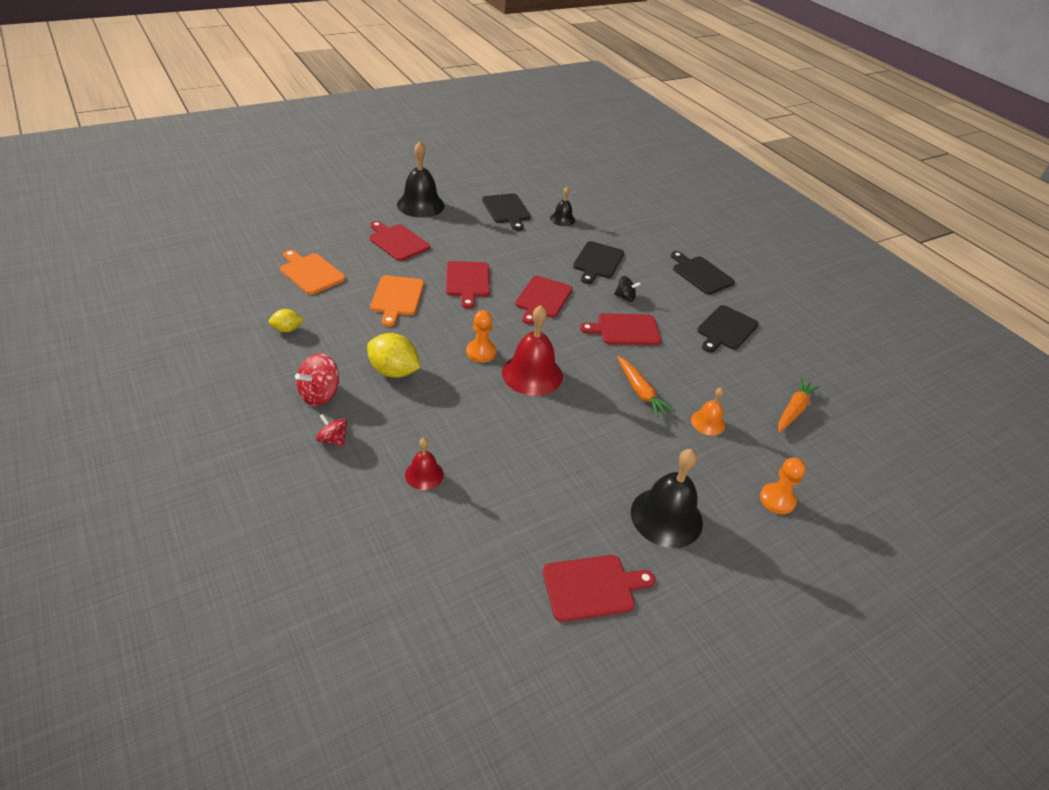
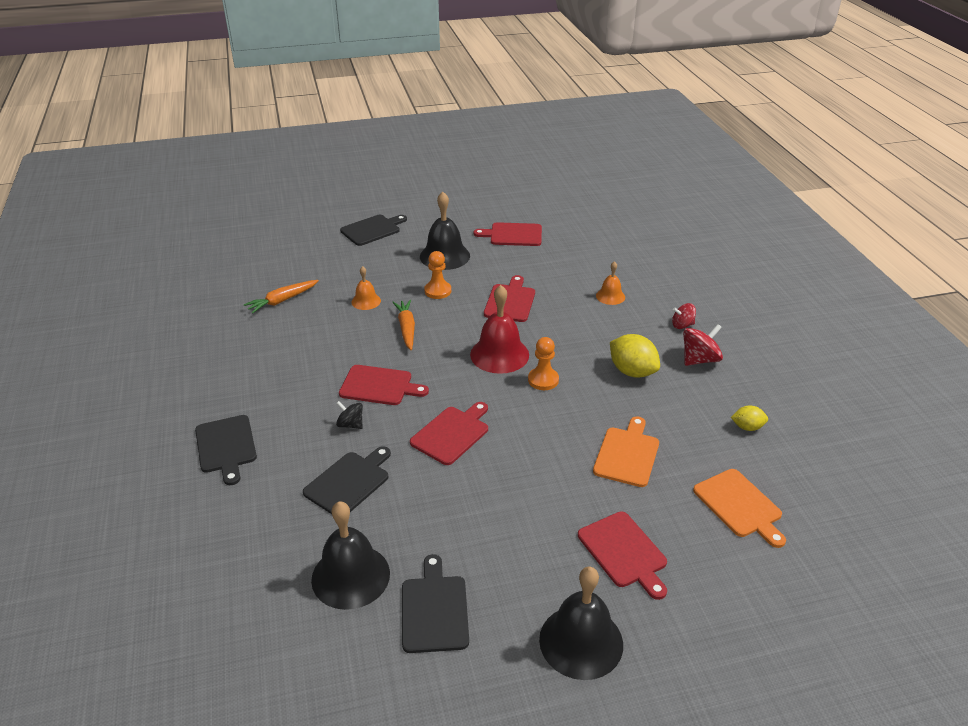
camera: 160 degrees left, 5 degrees down
(333, 439) = (682, 325): red spinning top -> red spinning top turned 120 degrees clockwise
(424, 474) = (610, 296): red bell -> orange bell
(467, 281) = (536, 469): red cutting board -> red cutting board (510, 301)
(562, 219) = (350, 576): black bell -> black bell, size x1.85
(726, 329) = (268, 374): black cutting board -> black cutting board (372, 230)
(777, 500) = (358, 254): orange pawn -> orange pawn (437, 291)

